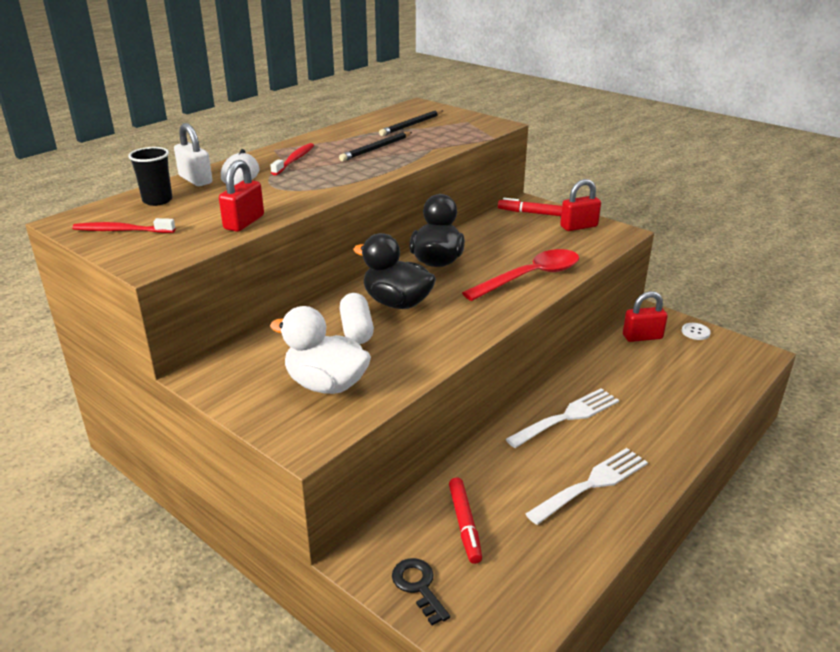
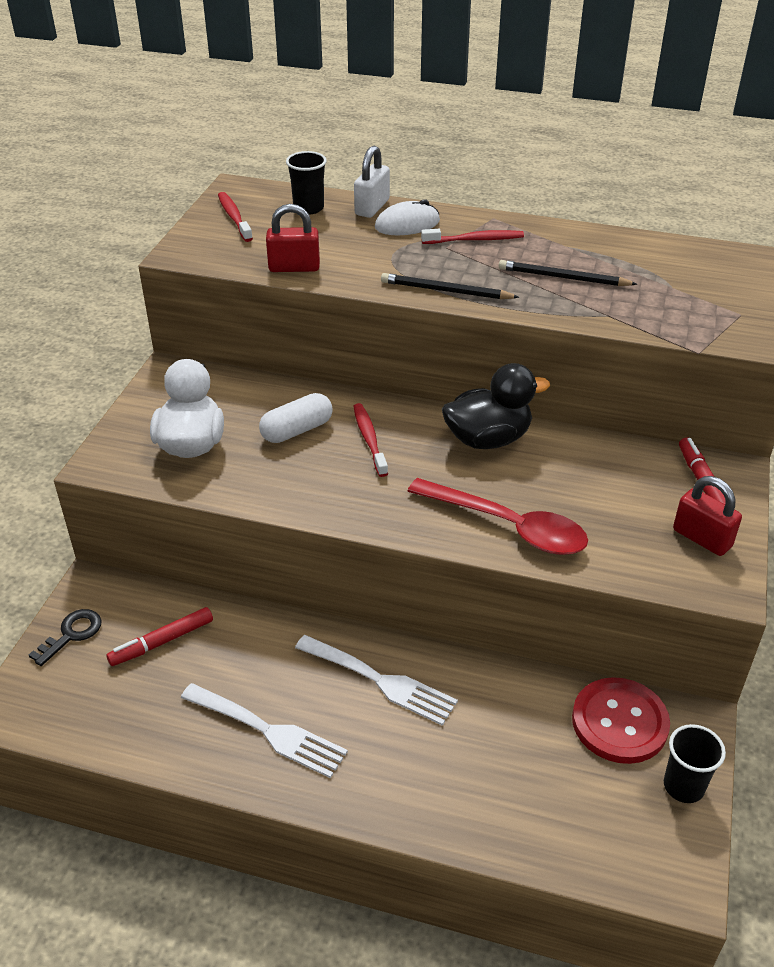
camera: 65 degrees right, 10 degrees up
(397, 303) = (369, 439): black duck -> red toothbrush
(411, 125) = (674, 277): black pencil -> black pencil (445, 291)
(642, 337) = (619, 722): red padlock -> red button
(695, 332) = (683, 786): white button -> black cup

